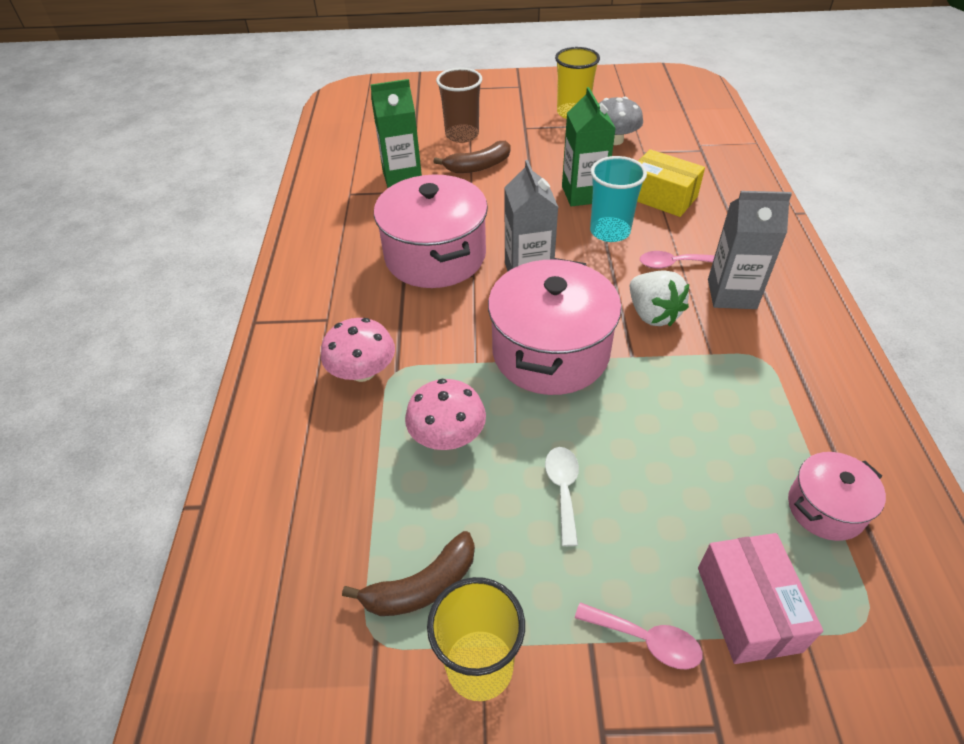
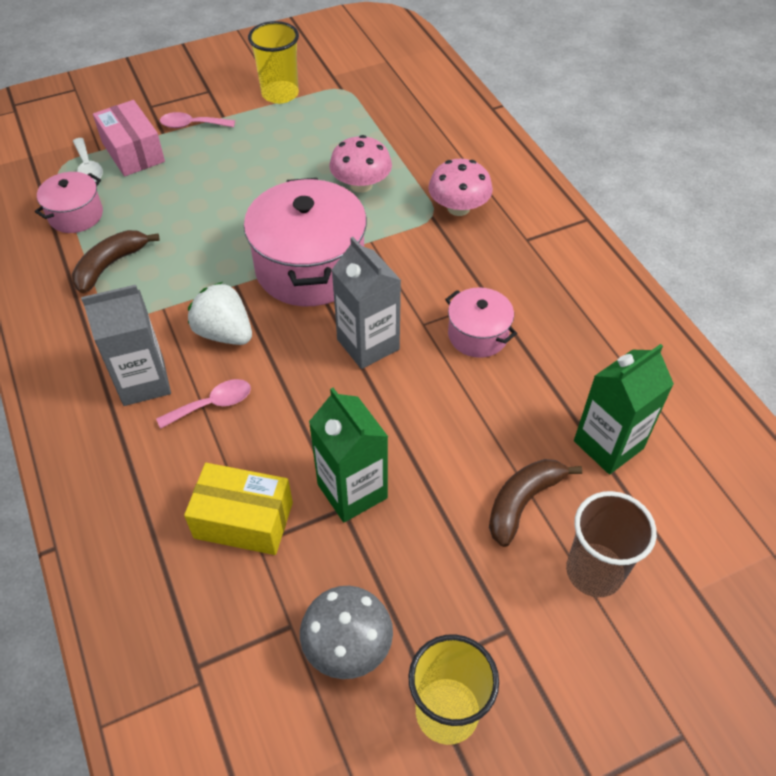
camera: 155 degrees right, 5 degrees up
(422, 586) = (329, 112): brown banana -> brown banana (110, 265)
(435, 256) = (478, 335): pink pot -> pink pot, size x0.52
(563, 489) = (263, 177): white spoon -> white spoon (88, 167)
(610, 231) = (297, 432): turquoise cup -> none

